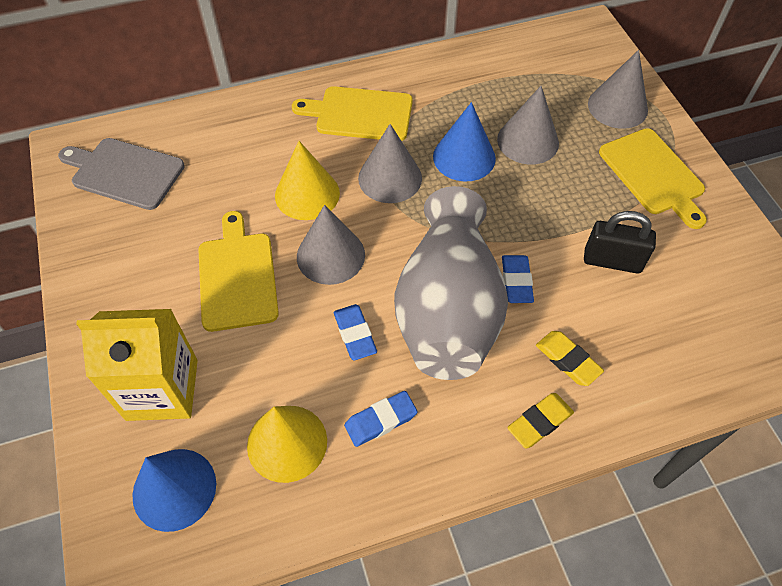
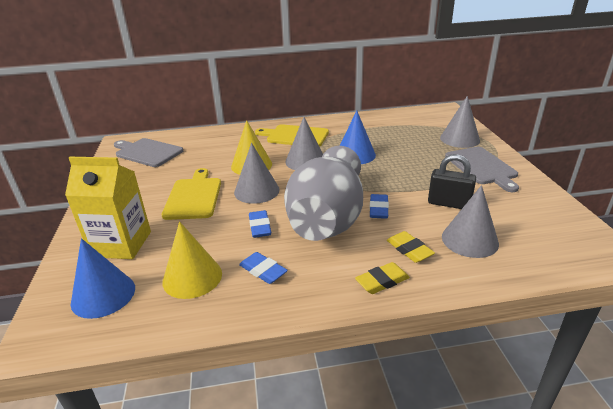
camera: 10 degrees right, 25 degrees down
(380, 420) = (263, 271): blue eraser -> blue eraser turned 60 degrees clockwise
(528, 141) = (398, 150): grey cone -> grey cone (469, 240)
(653, 174) = (482, 167): yellow cutting board -> grey cutting board

